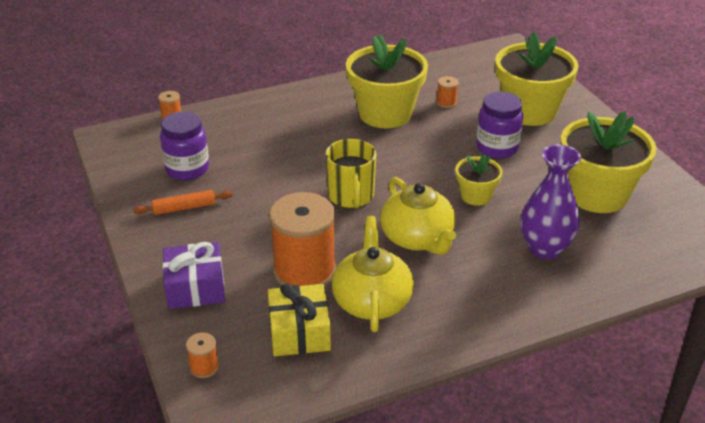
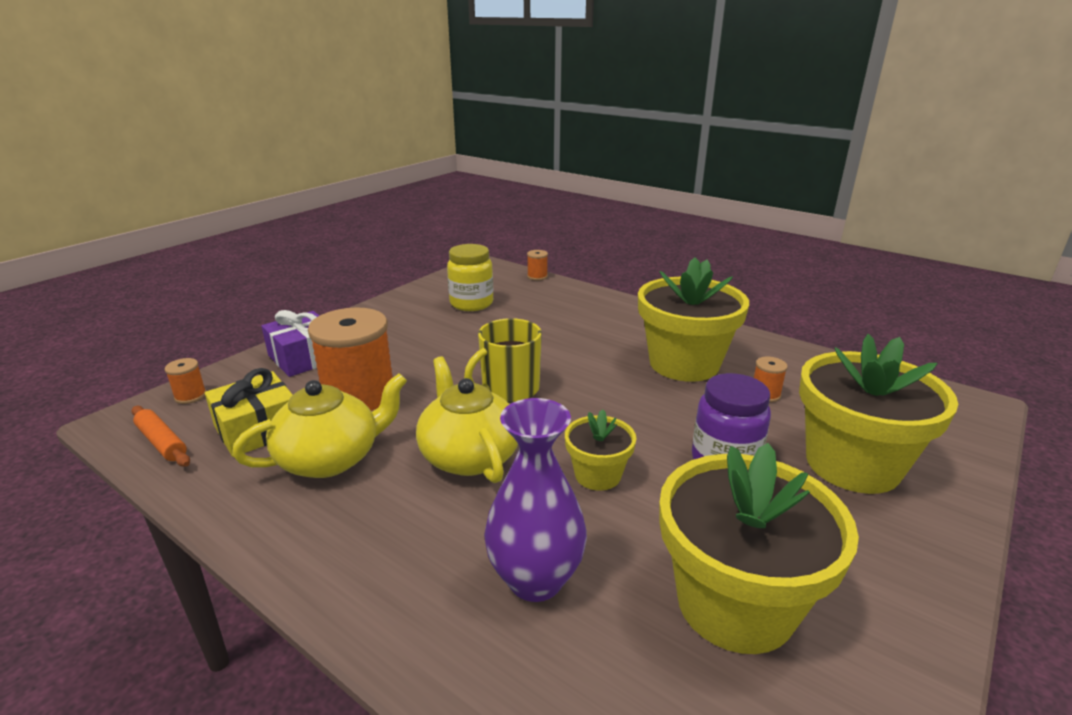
camera: 60 degrees right, 10 degrees down
(184, 208) = (415, 319): orange rolling pin -> orange rolling pin (162, 442)
(187, 169) = (471, 303): purple jar -> yellow jar
(417, 238) = (469, 455): yellow teapot -> yellow teapot turned 120 degrees clockwise

